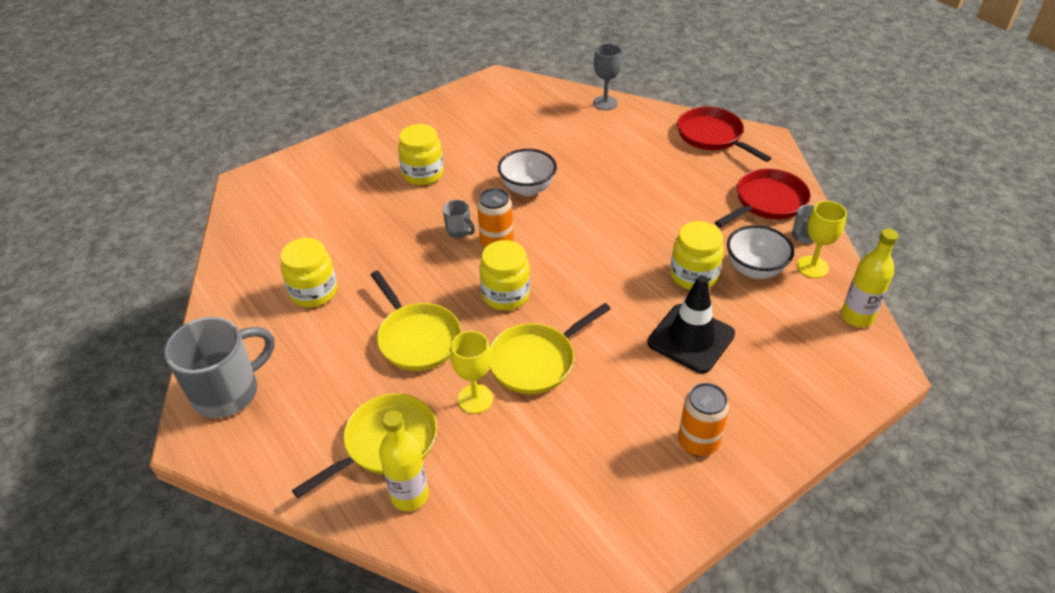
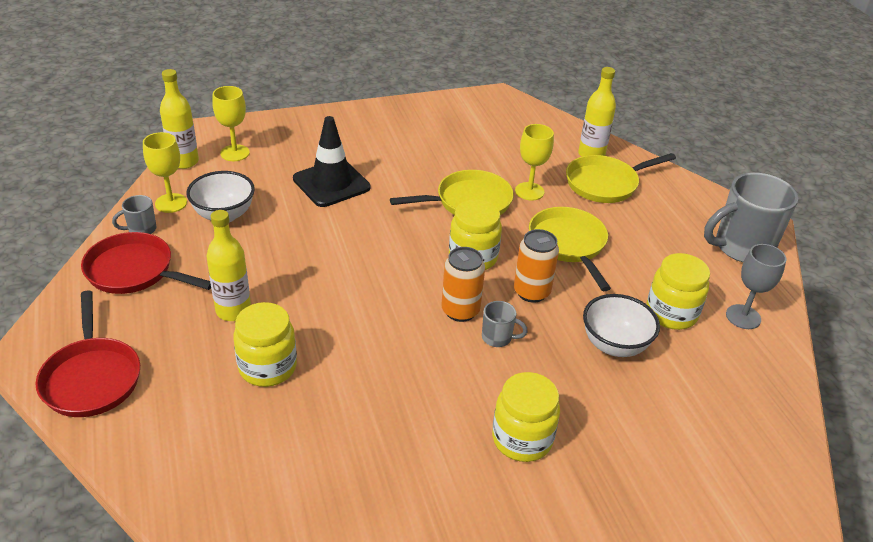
camera: 165 degrees left, 5 degrees down
(459, 231) = (498, 338): grey mug -> grey mug turned 135 degrees clockwise
(527, 188) = (390, 371): white bowl -> white bowl (614, 345)
(605, 103) = (178, 498): grey goblet -> grey goblet (743, 317)
(667, 196) = (233, 311): none -> yellow bottle
(693, 275) = (284, 225): yellow jar -> yellow jar (267, 367)
(698, 442) = (380, 131): orange can -> orange can (531, 292)
(767, 202) = (135, 271): red pan -> red pan turned 45 degrees clockwise
(822, 346) = (235, 153): none -> yellow goblet

